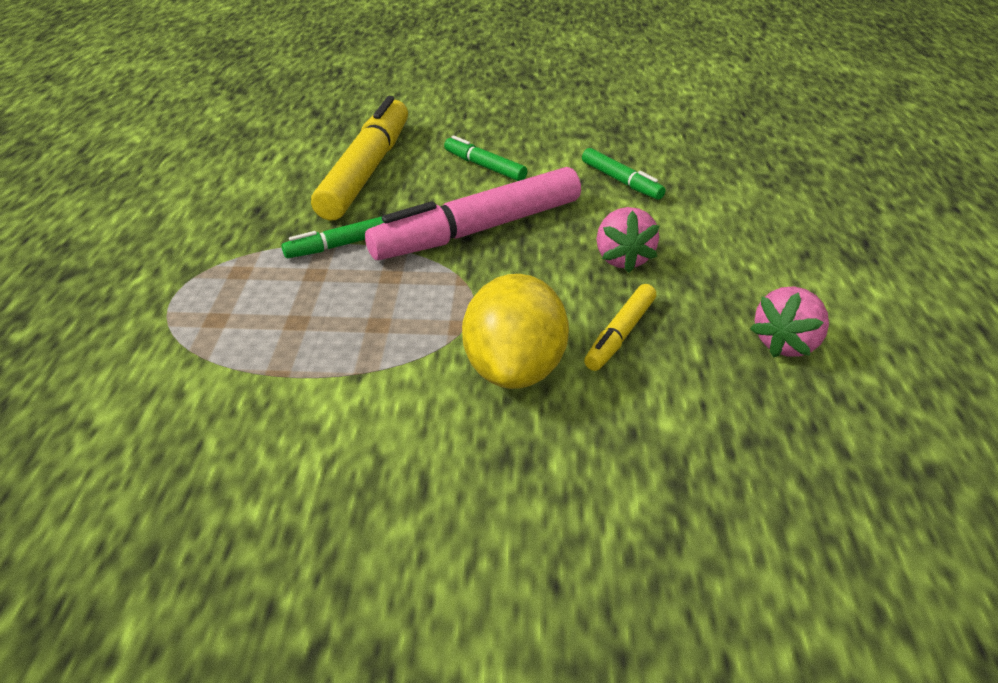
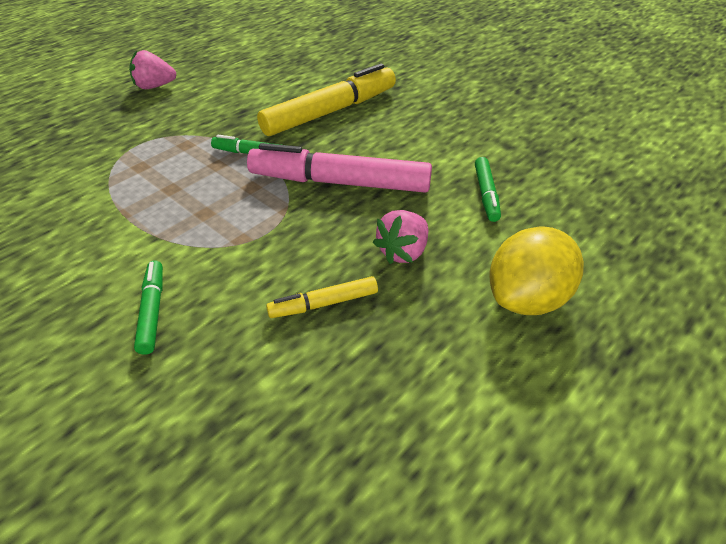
camera: 40 degrees right, 5 degrees up
(484, 166) = (405, 140): green marker -> green marker (152, 311)
(514, 369) = (232, 286): yellow lemon -> yellow lemon (527, 298)
(786, 343) = (428, 386): pink strawberry -> pink strawberry (154, 86)

